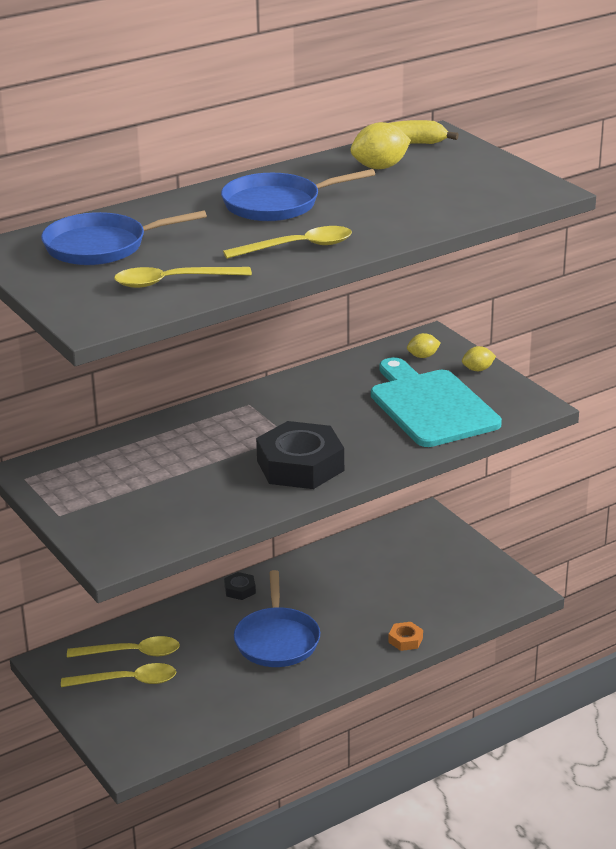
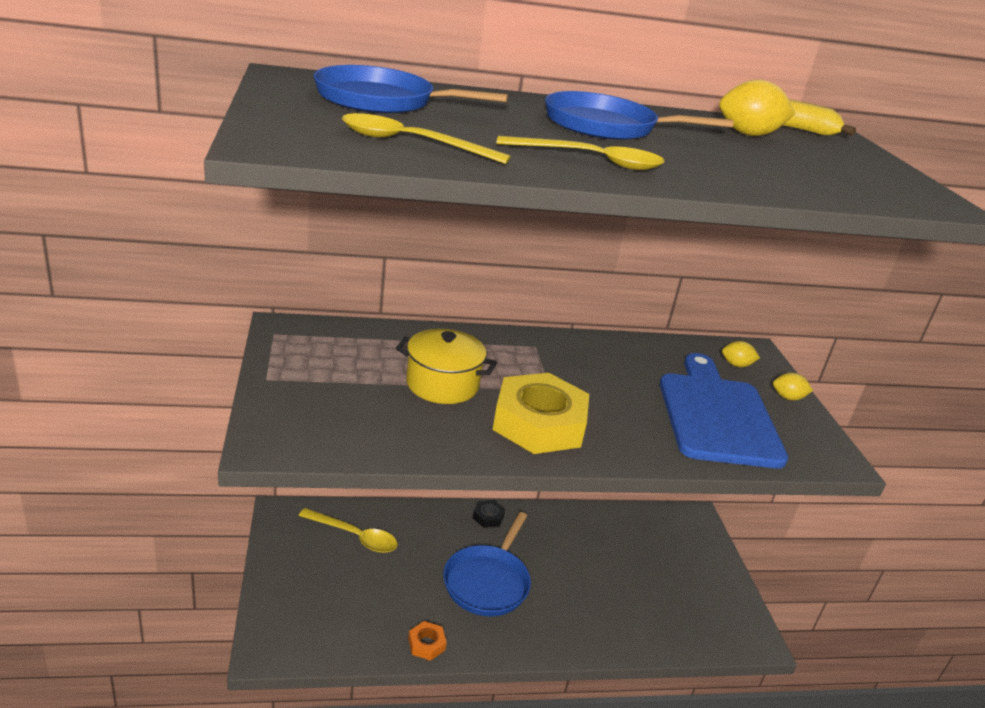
camera: 20 degrees right, 0 degrees up
(127, 681) = (330, 562): yellow spoon -> none
(201, 465) = (442, 384): none -> yellow pot
(300, 465) = (539, 423): black nut -> yellow nut
(405, 640) = (609, 639): orange nut -> orange nut (426, 644)
(430, 406) = (717, 415): turquoise cutting board -> blue cutting board

